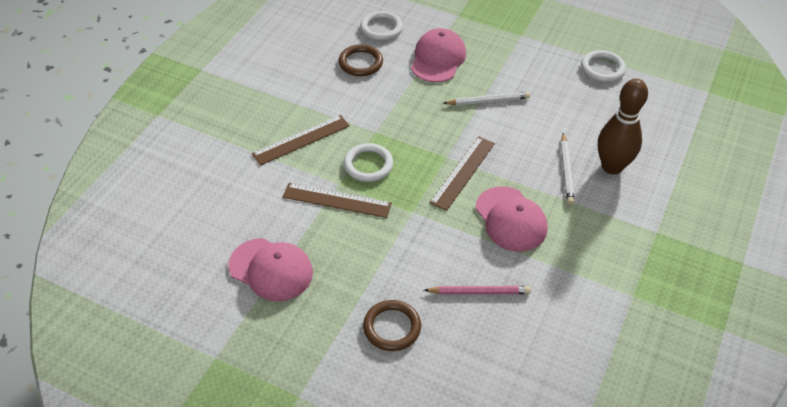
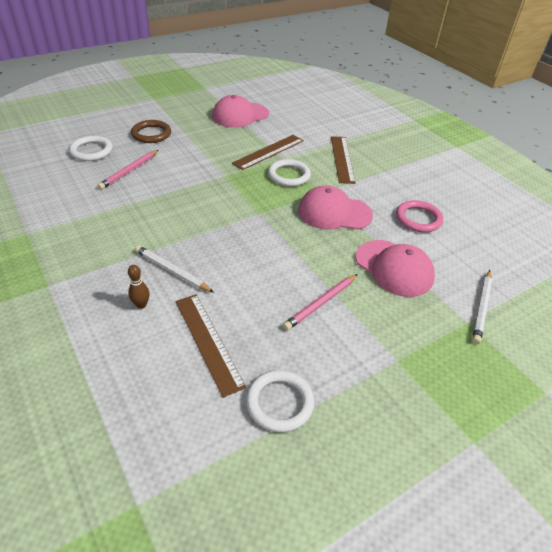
camera: 120 degrees right, 5 degrees down
(360, 63) = (418, 219): brown ring -> pink ring
(381, 28) = (468, 252): white ring -> white ring (91, 151)
(462, 172) = (235, 213): brown ruler -> brown ruler (208, 341)
(488, 101) = (305, 270): white pencil -> white pencil (481, 308)
(511, 81) = (321, 303): none -> pink pencil
(511, 219) = (164, 213): pink cap -> pink cap (334, 213)
(612, 167) = (141, 305): brown bowling pin -> brown bowling pin, size x0.41

